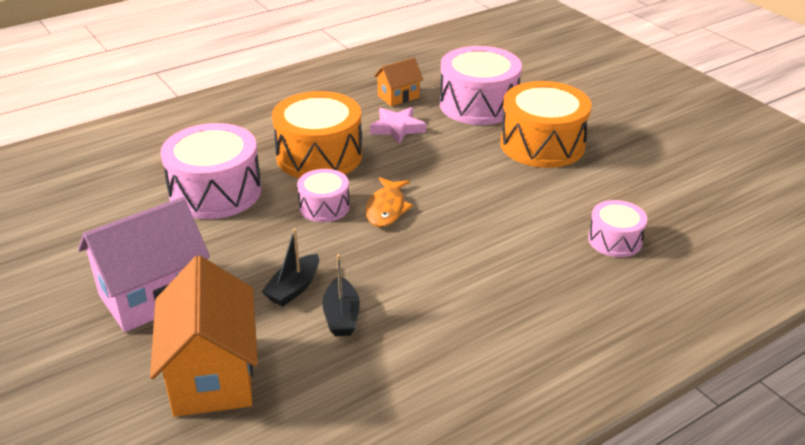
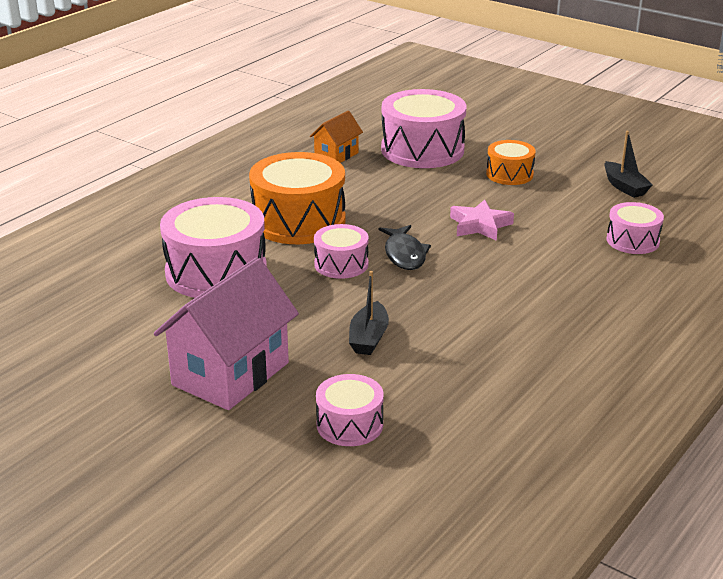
camera: 20 degrees left, 5 degrees down
(213, 375) = (349, 424): orange house -> pink drum
(341, 316) = (434, 351): black boat -> black boat (624, 187)
(387, 209) = (404, 254): orange fish -> black fish
(397, 128) = (358, 184): pink star -> pink star (480, 225)
(542, 144) = (509, 174): orange drum -> orange drum, size x0.54

